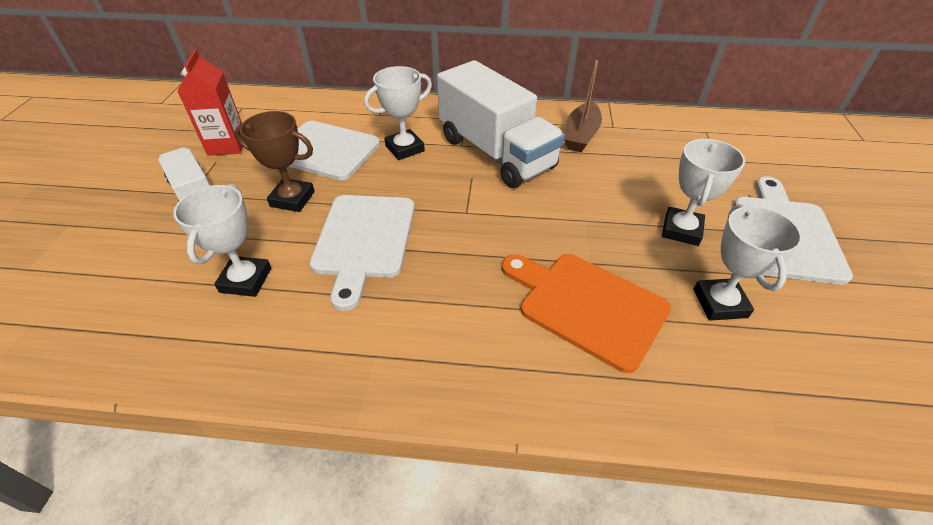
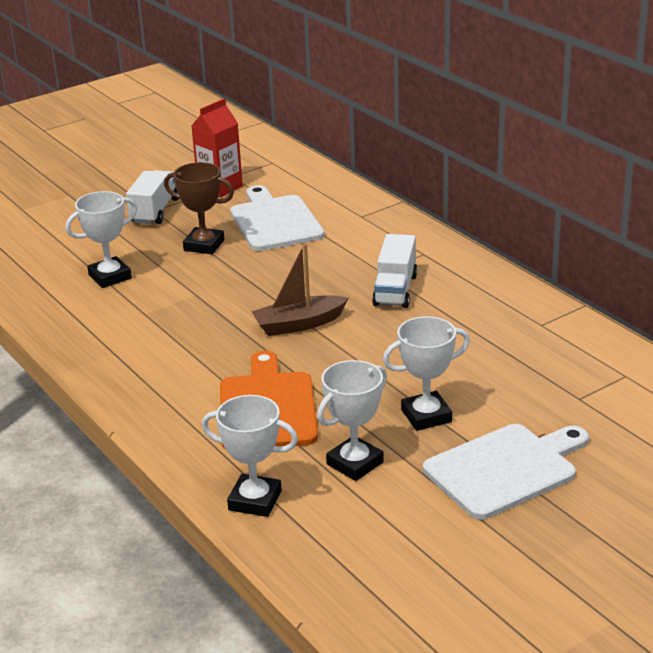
camera: 50 degrees right, 15 degrees down
(292, 199) = (204, 245): brown trophy -> brown trophy turned 45 degrees counterclockwise
(364, 240) = (204, 293): white cutting board -> none
(405, 148) = (333, 251): white trophy -> white trophy (255, 500)
(496, 153) = (395, 290): white truck -> white truck, size x0.56
(581, 135) = (495, 315): brown boat -> brown boat (299, 324)

